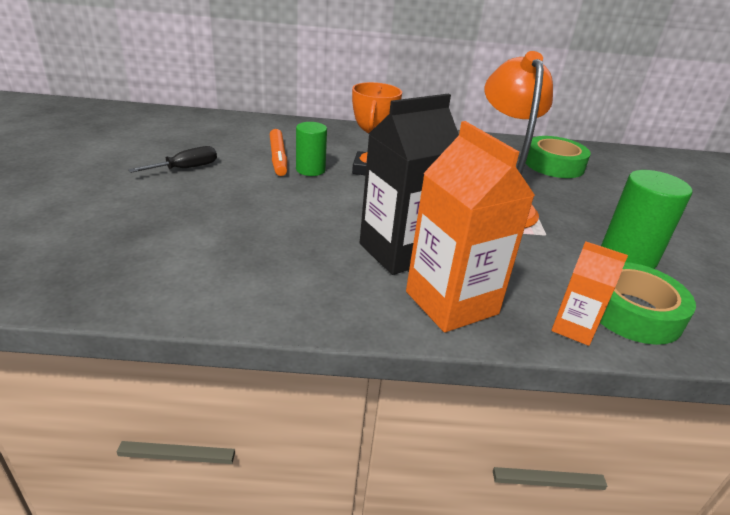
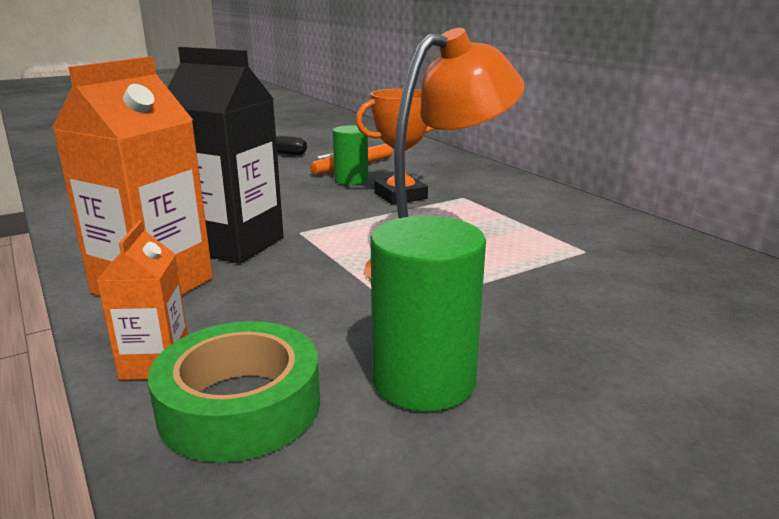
camera: 60 degrees right, 10 degrees down
(554, 165) = (659, 275): green tape -> none

